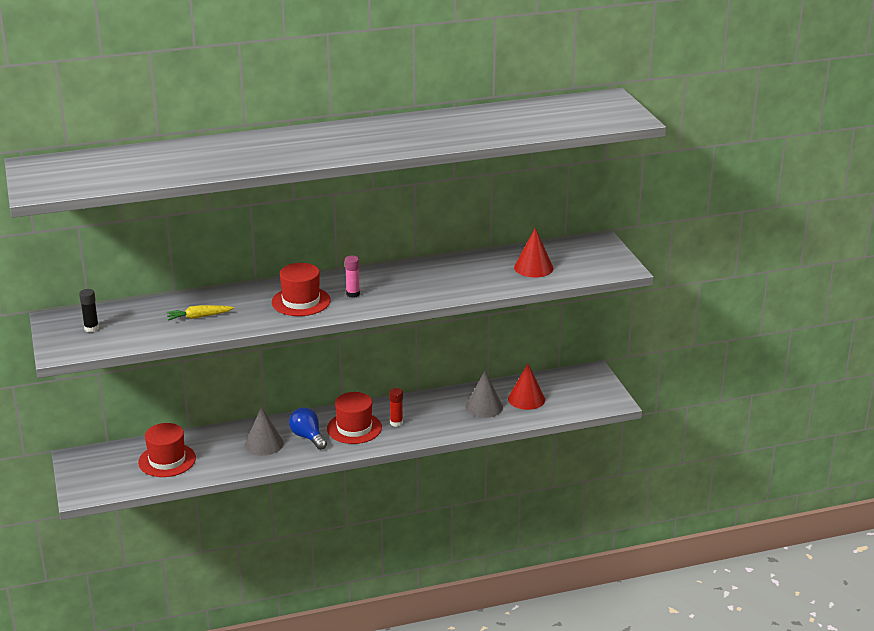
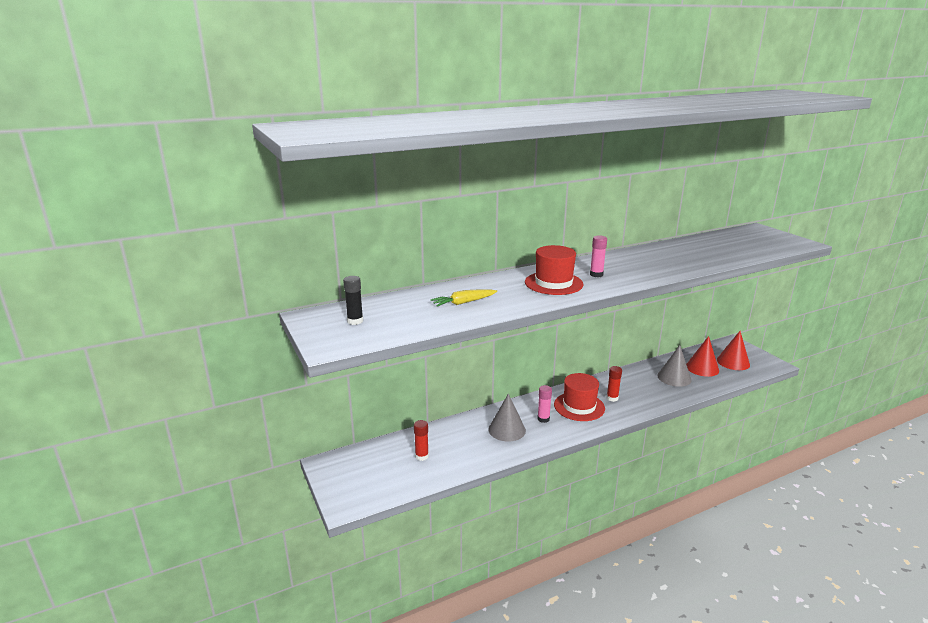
camera: 10 degrees left, 5 degrees down
(167, 460) = (422, 456): red hat -> red glue stick
(308, 437) = (543, 419): blue light bulb -> pink glue stick
(533, 268) = (729, 247): red cone -> red cone (733, 362)

